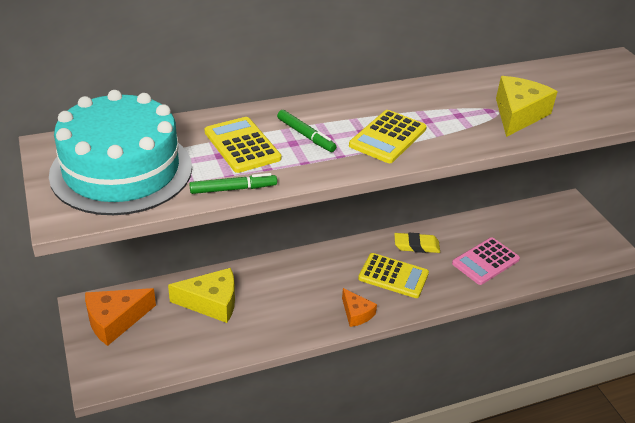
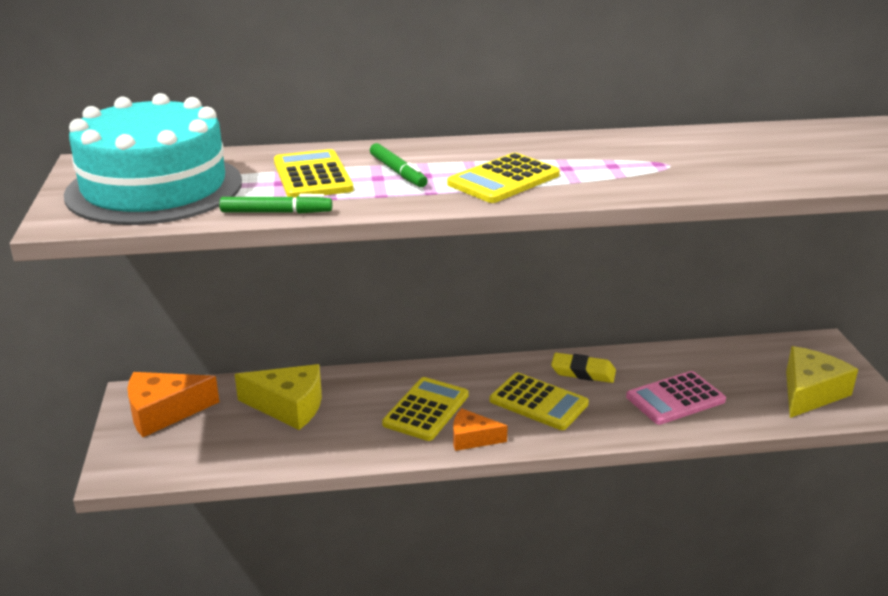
camera: 15 degrees right, 10 degrees down
(315, 292) = (426, 410): none -> yellow calculator
(356, 313) = (472, 438): orange cheese -> orange cheese turned 120 degrees clockwise
(518, 114) = (696, 169): yellow cheese -> yellow cheese (810, 393)

